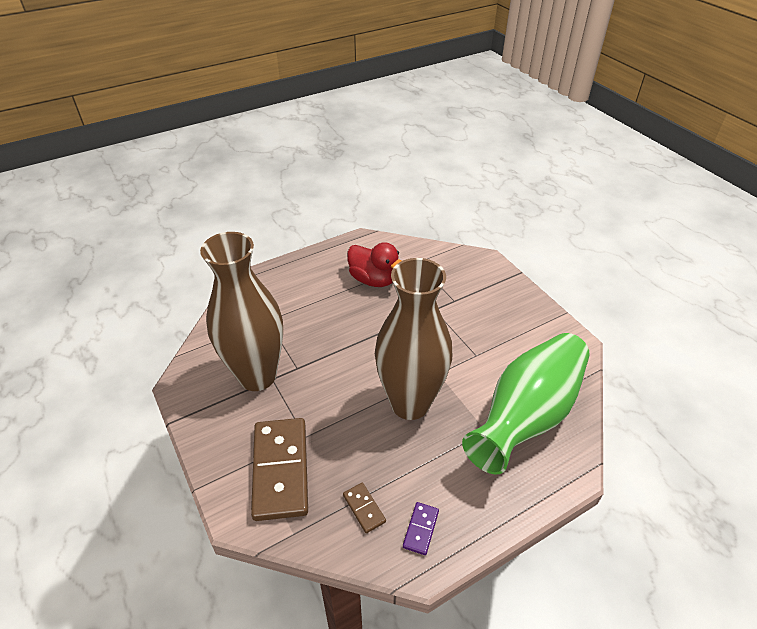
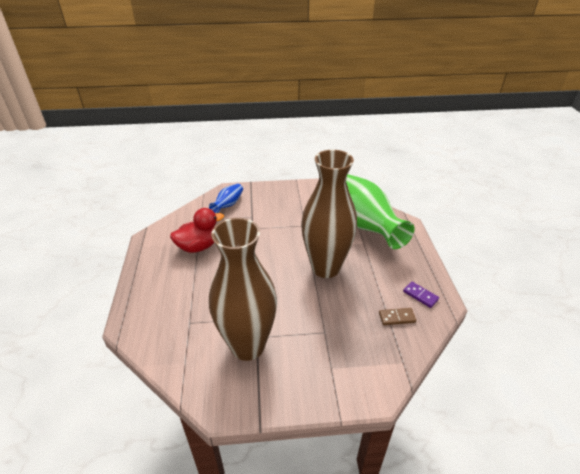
camera: 65 degrees left, 5 degrees down
(280, 470) = (347, 355): brown domino -> none
(459, 272) = (228, 205): none -> blue vase

